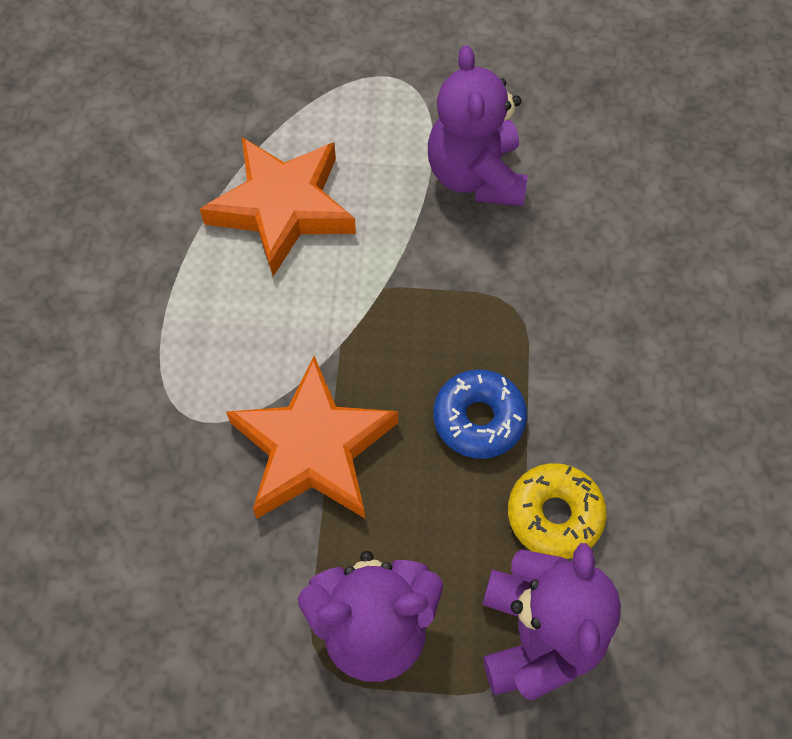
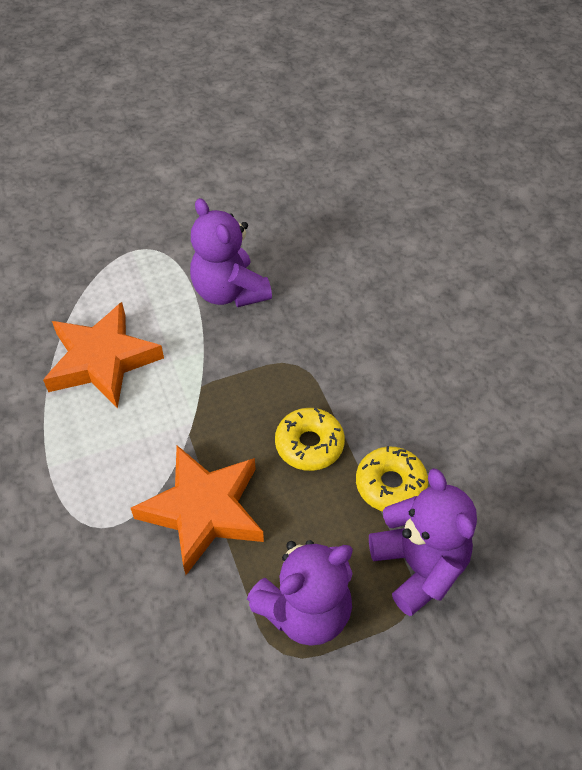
camera: 25 degrees left, 10 degrees down
(478, 419) = (309, 444): blue donut -> yellow donut

